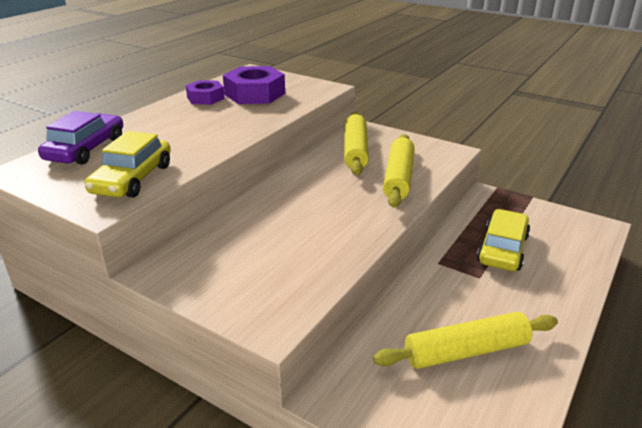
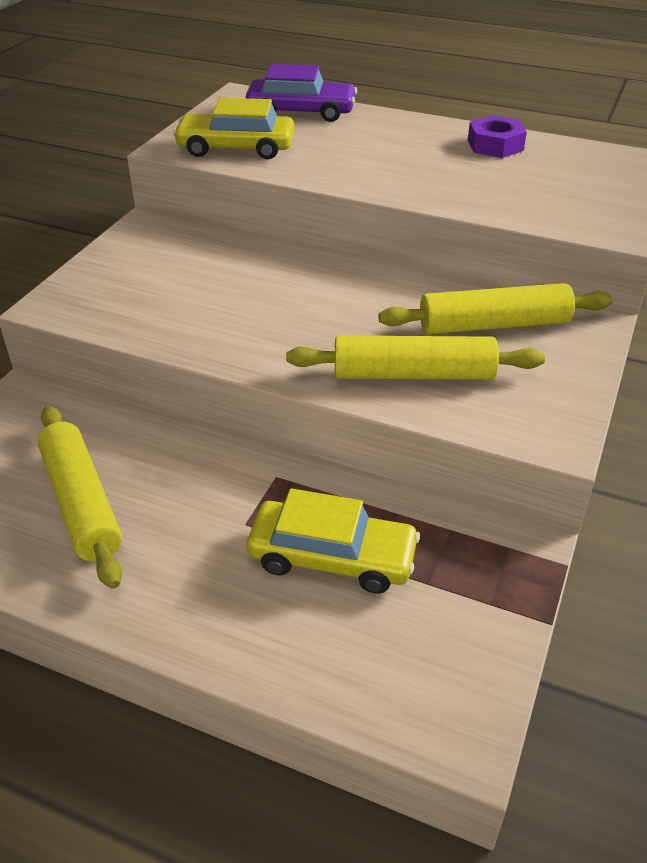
camera: 80 degrees right, 10 degrees up
(255, 94) = (537, 176): purple nut -> none

